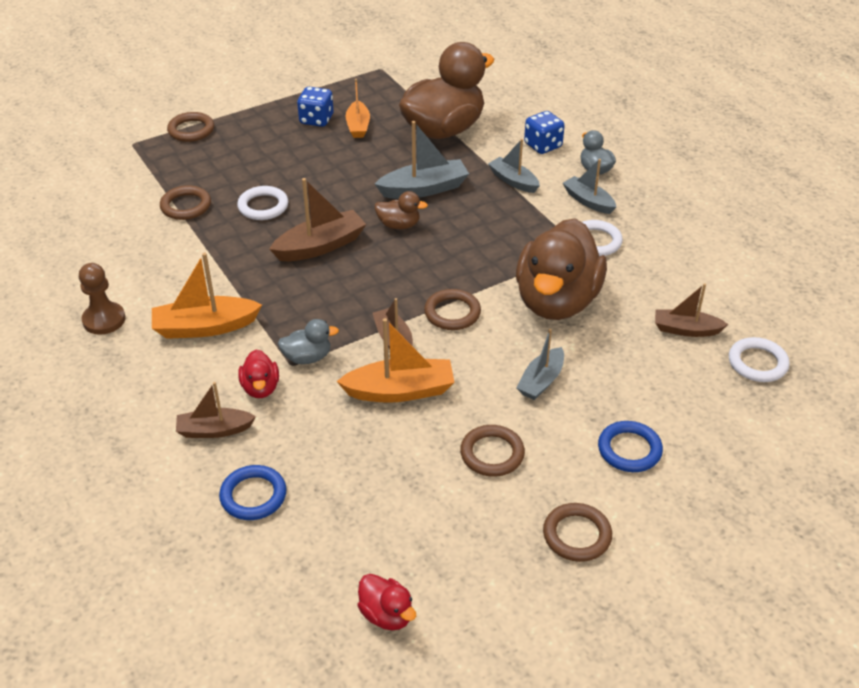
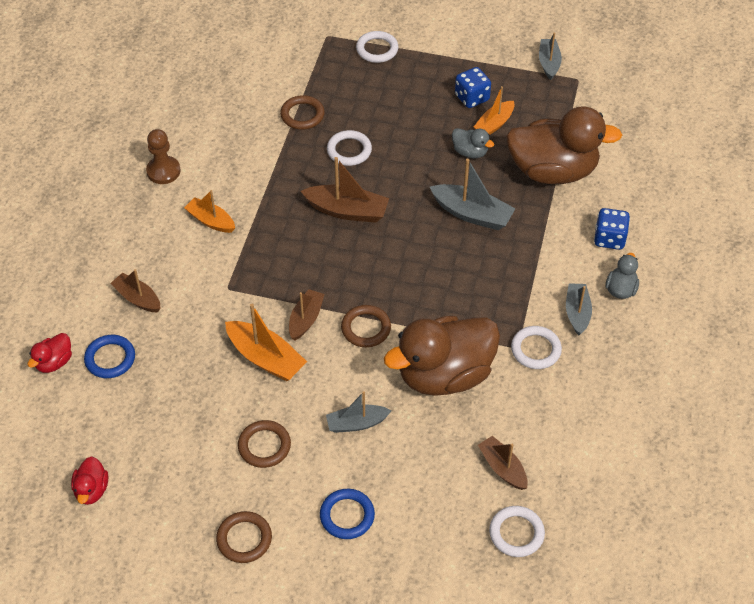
camera: 45 degrees right, 10 degrees up
(191, 130) = (377, 49): brown ring -> white ring
(205, 327) = (211, 221): orange boat -> orange boat, size x0.66
(260, 388) = (192, 290): red duck -> red duck (54, 362)
(307, 357) = (242, 290): grey duck -> grey duck (470, 152)
(399, 225) = (417, 232): brown duck -> none
(513, 181) = (545, 254): grey boat -> grey boat (549, 63)

